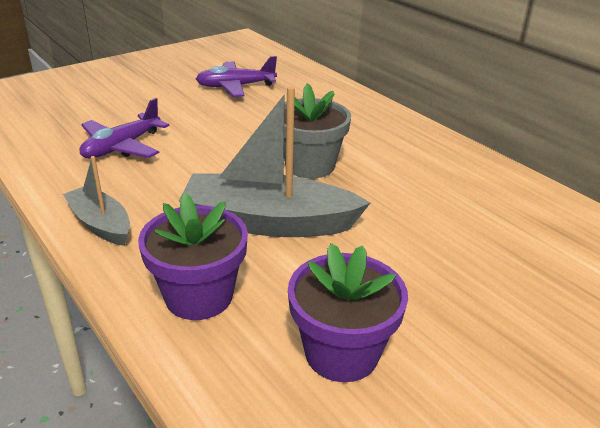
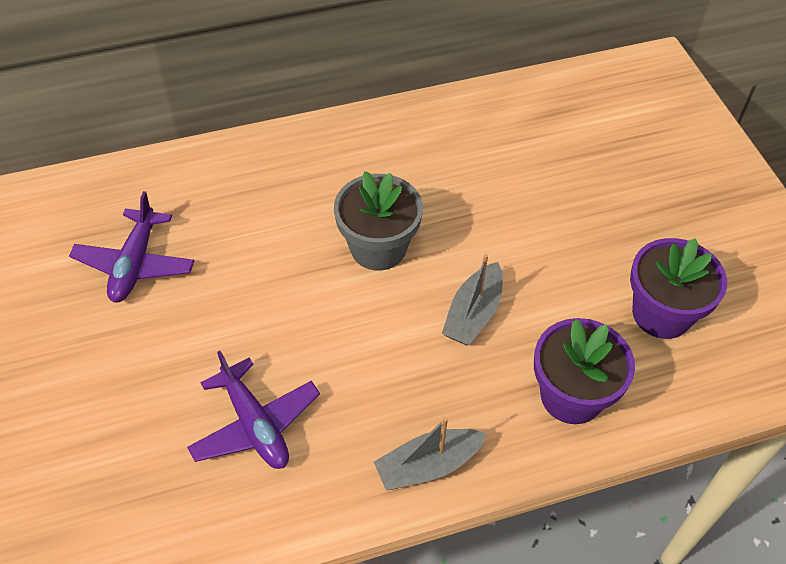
camera: 70 degrees left, 20 degrees up
(268, 222) = (473, 313): grey boat -> grey boat, size x0.56

